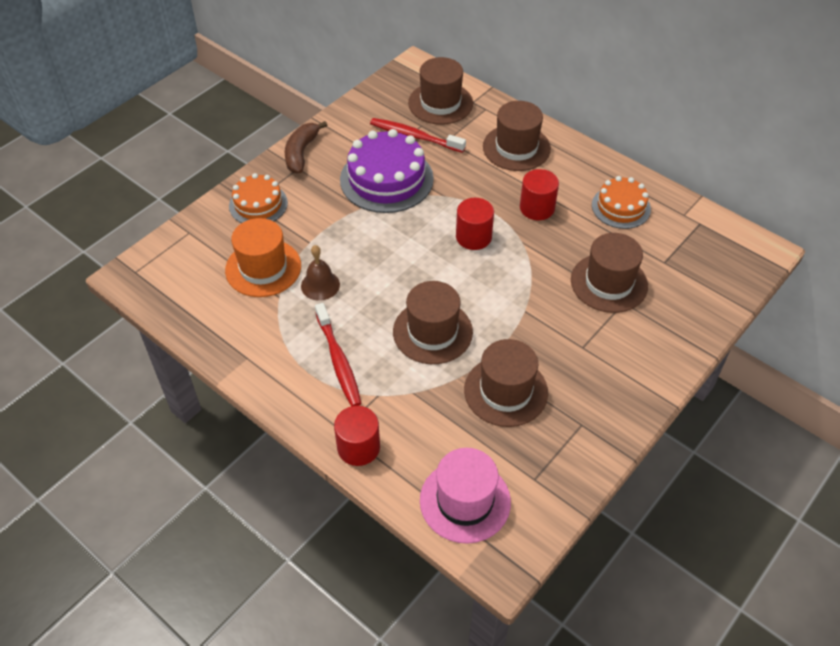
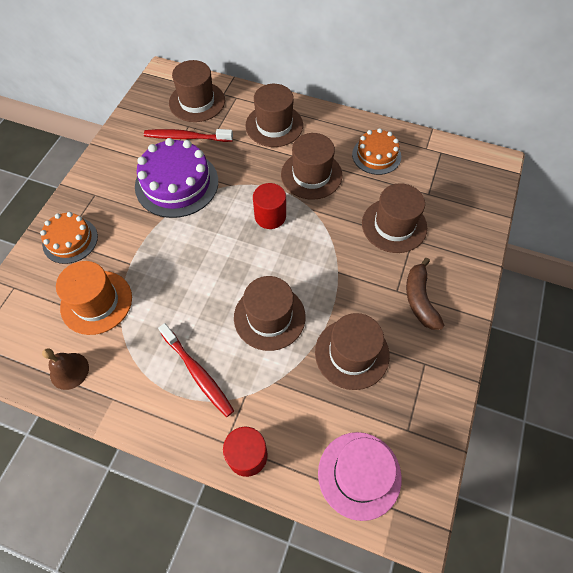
camera: 20 degrees left, 10 degrees up
(301, 153) = (92, 179): brown banana -> brown banana (419, 299)
(320, 285) = (154, 303): brown bell -> brown bell (69, 371)
(537, 208) = (311, 175): red cylinder -> brown hat

